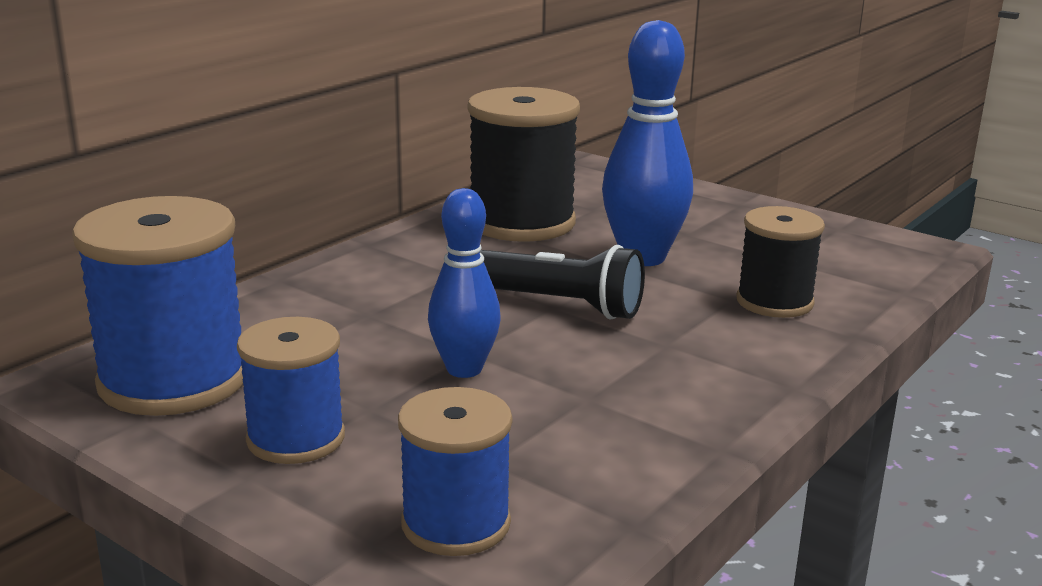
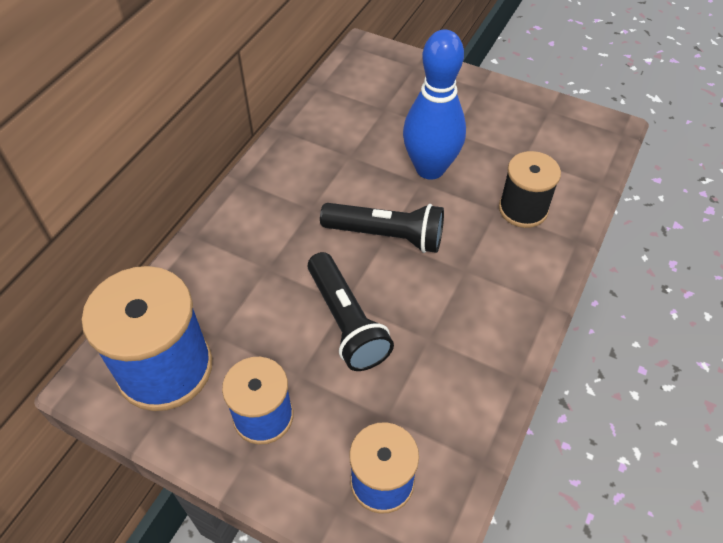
camera: 10 degrees left, 30 degrees up
(464, 369) = (346, 322): blue bowling pin -> black flashlight
(521, 223) = (339, 136): black spool -> none

